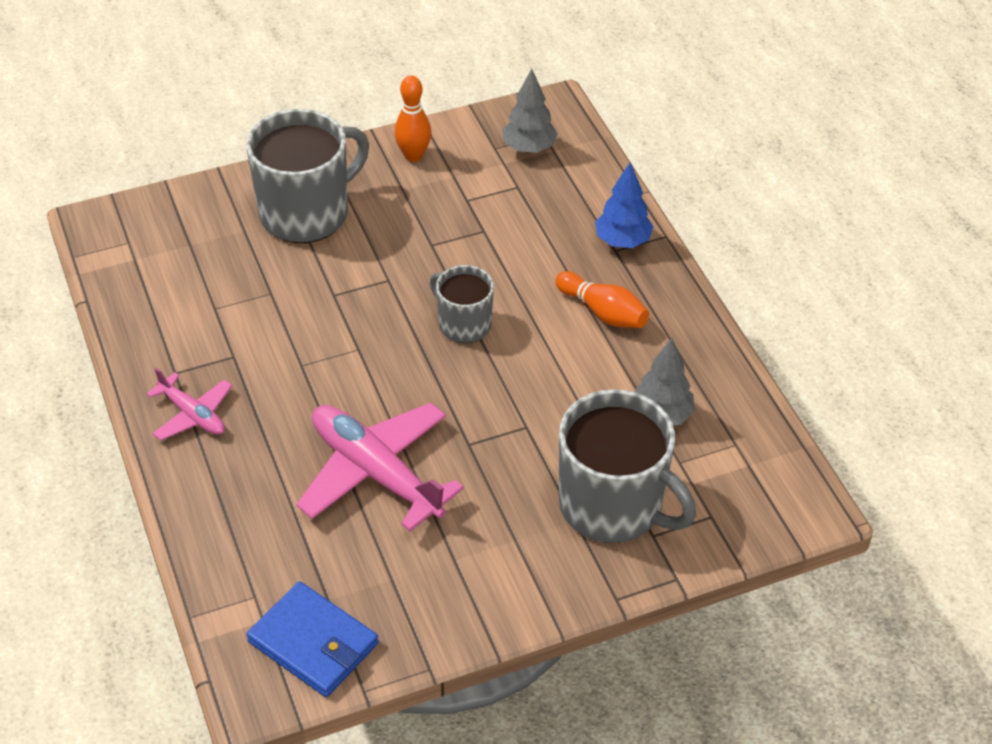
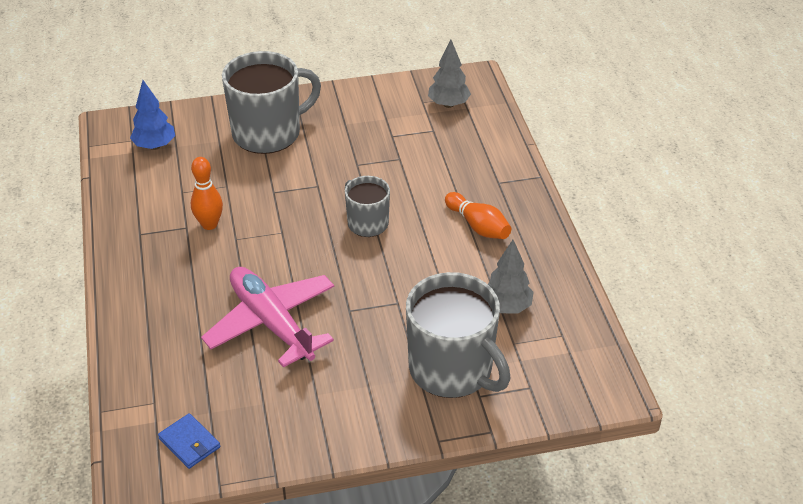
camera: 10 degrees right, 5 degrees down
(193, 414) = (144, 265): pink plane -> none
(313, 643) = (189, 443): blue wallet -> blue wallet, size x0.61
(413, 155) = (359, 101): orange bowling pin -> orange bowling pin (209, 224)
(622, 241) = (505, 177): blue tree -> blue tree (155, 146)

